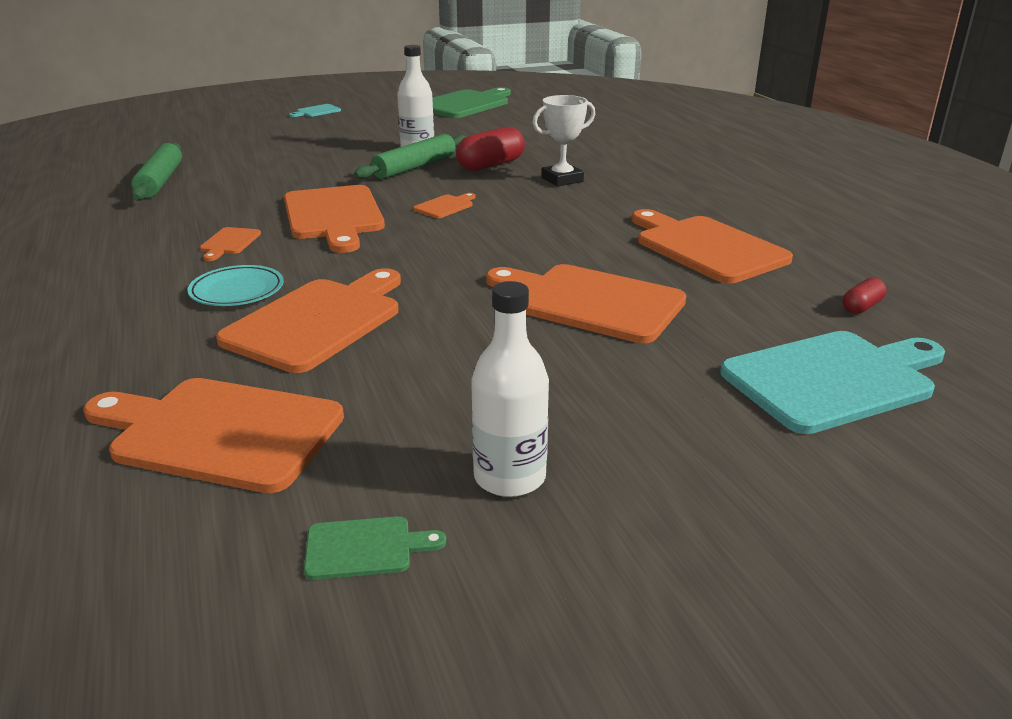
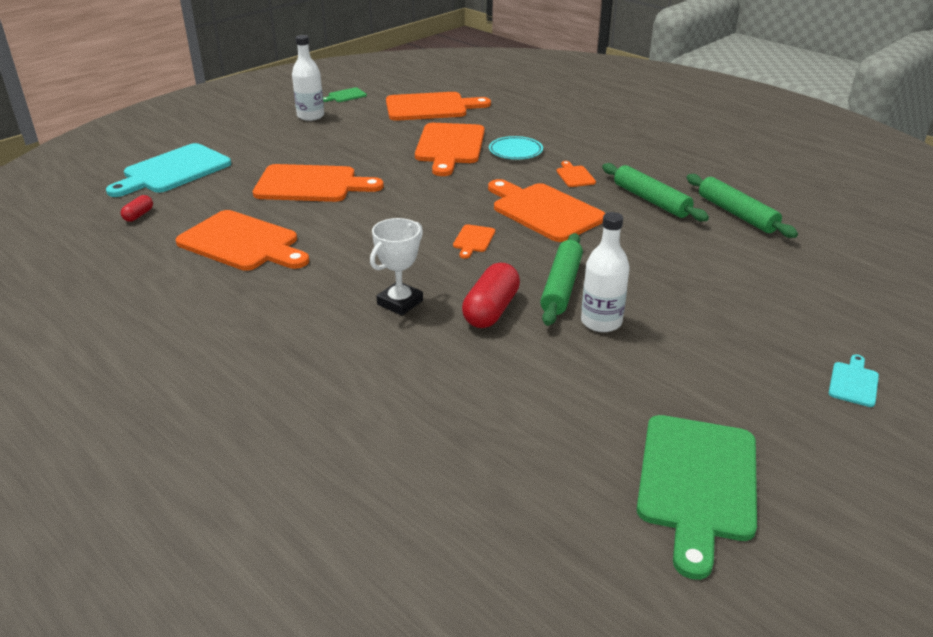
camera: 155 degrees right, 5 degrees up
(207, 204) = (651, 200): none -> green rolling pin

